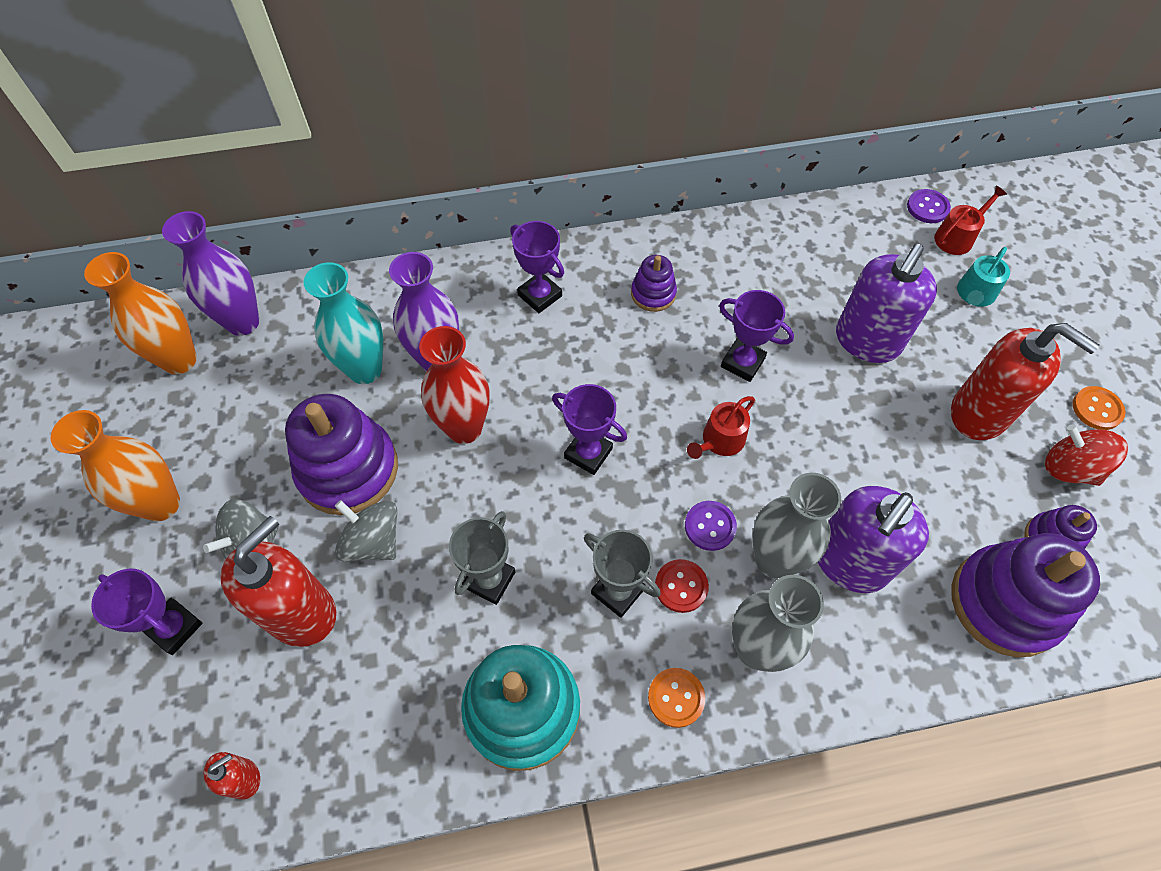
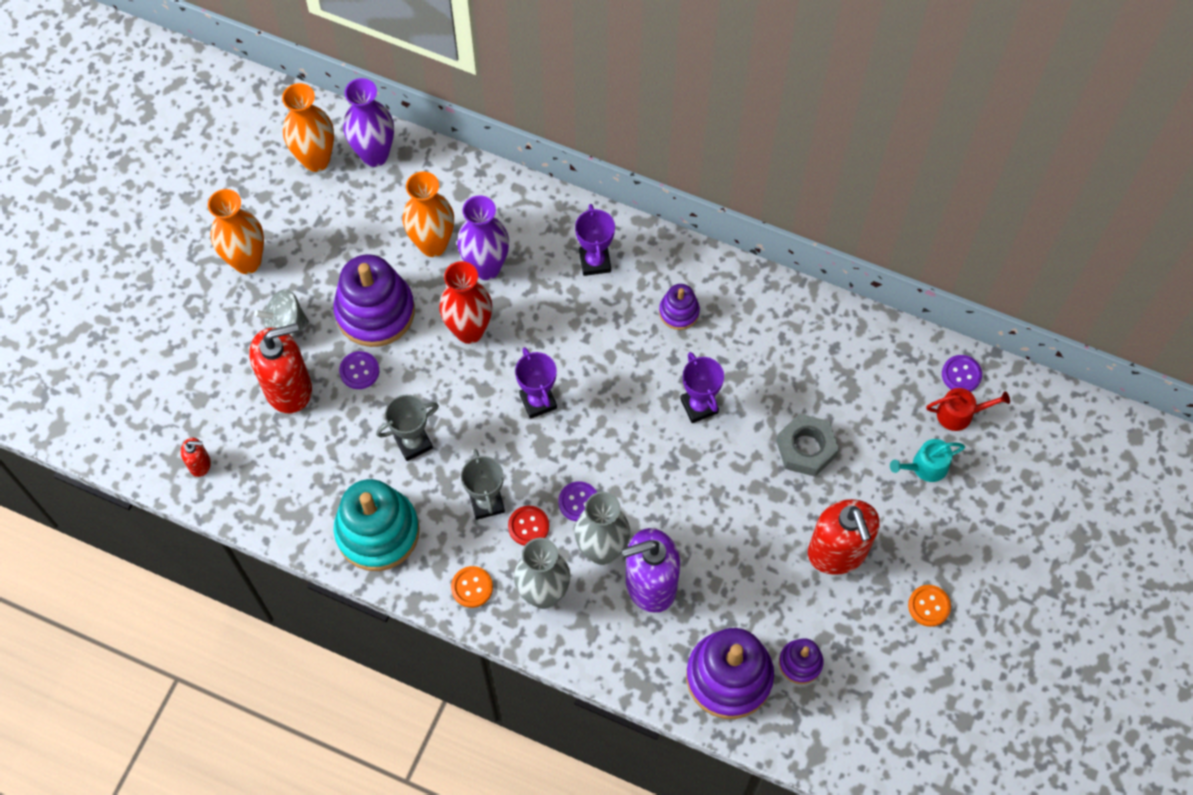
camera: 35 degrees right, 5 degrees up
(174, 628) = (211, 349): purple trophy -> none
(365, 370) = (433, 244): turquoise vase -> orange vase
(373, 541) = (359, 371): grey spinning top -> purple button
(720, 441) = (634, 450): red watering can -> none
(867, 341) = (806, 448): purple soap dispenser -> grey nut
(1069, 468) = (863, 629): red spinning top -> none

